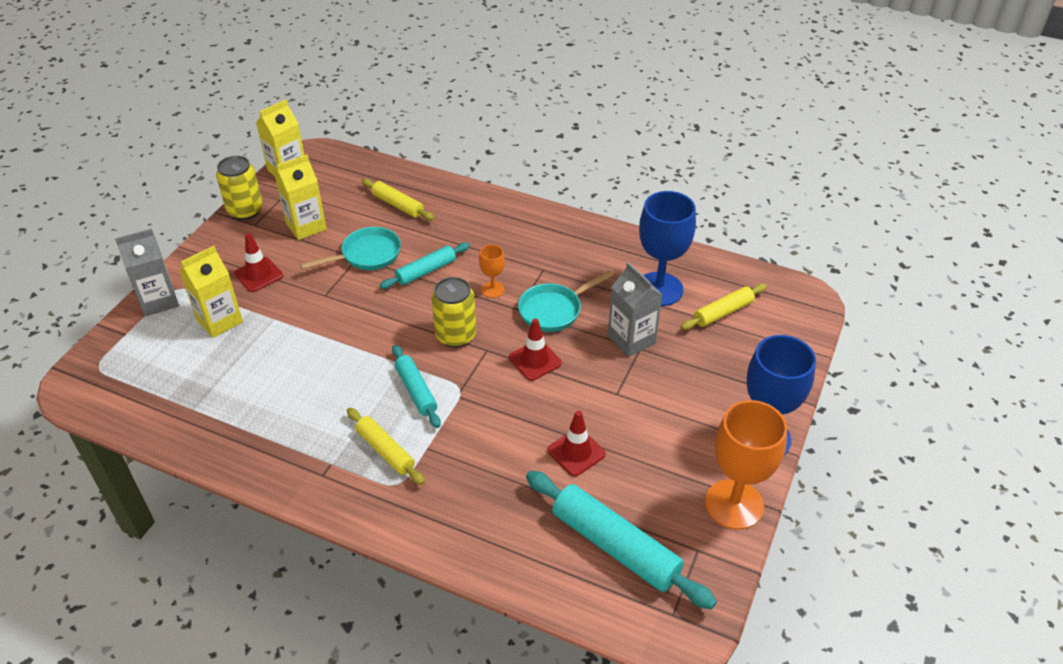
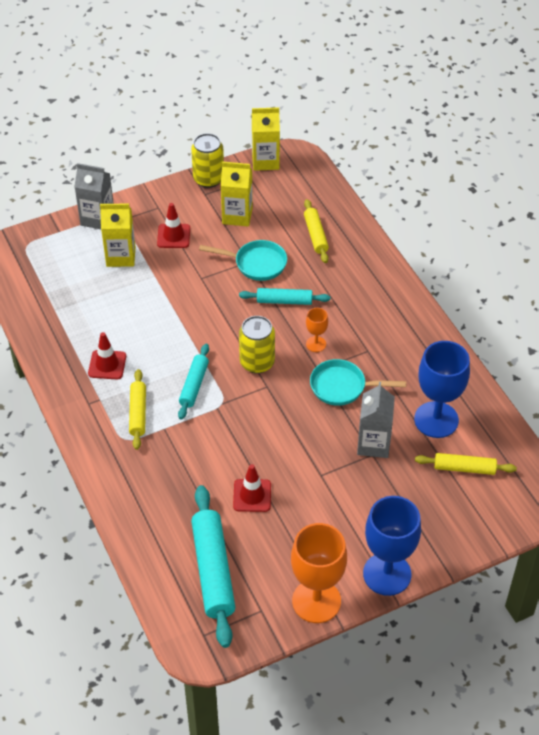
camera: 40 degrees right, 5 degrees up
(535, 360) = (291, 415): red traffic cone -> red traffic cone (107, 365)

